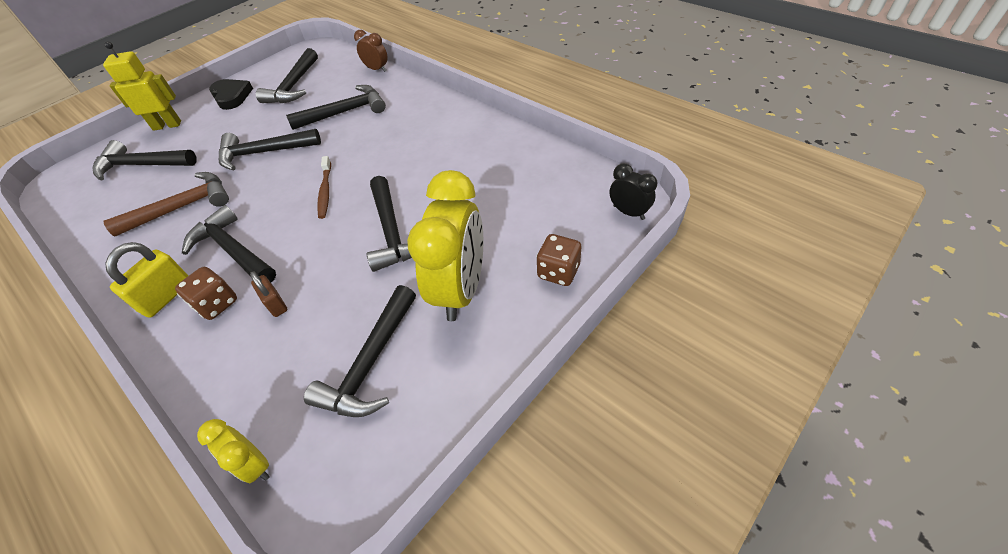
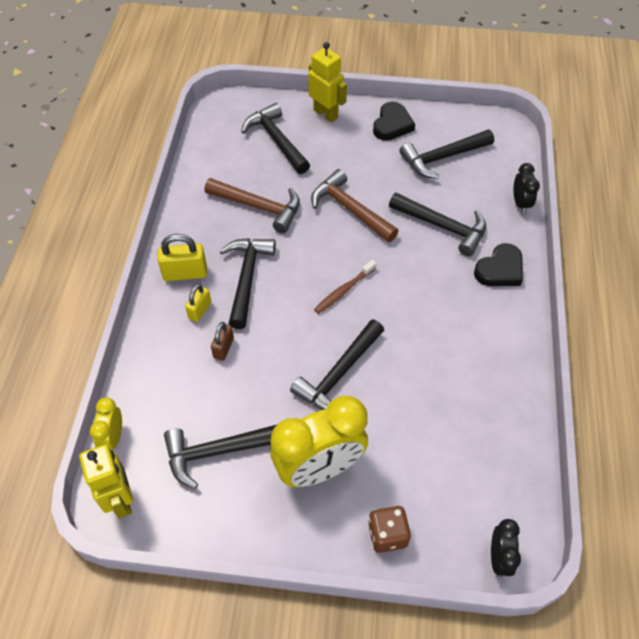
camera: 50 degrees right, 5 degrees up
(217, 304) = (200, 310): brown dice -> yellow padlock
(264, 153) = (350, 209): black hammer -> brown hammer
(331, 495) = (121, 499): none -> yellow robot
(377, 69) = (520, 203): brown clock -> black clock
(412, 102) = (500, 269): none -> black heart

